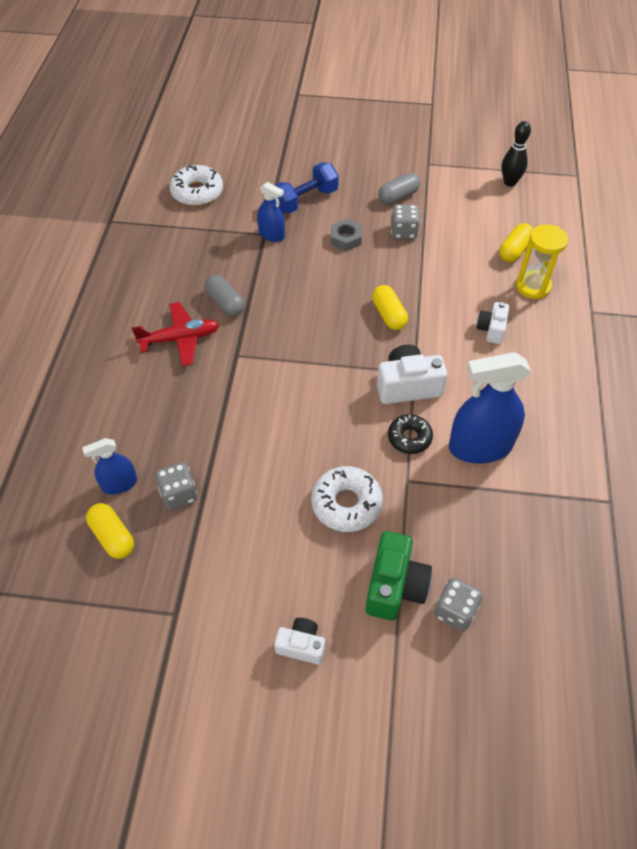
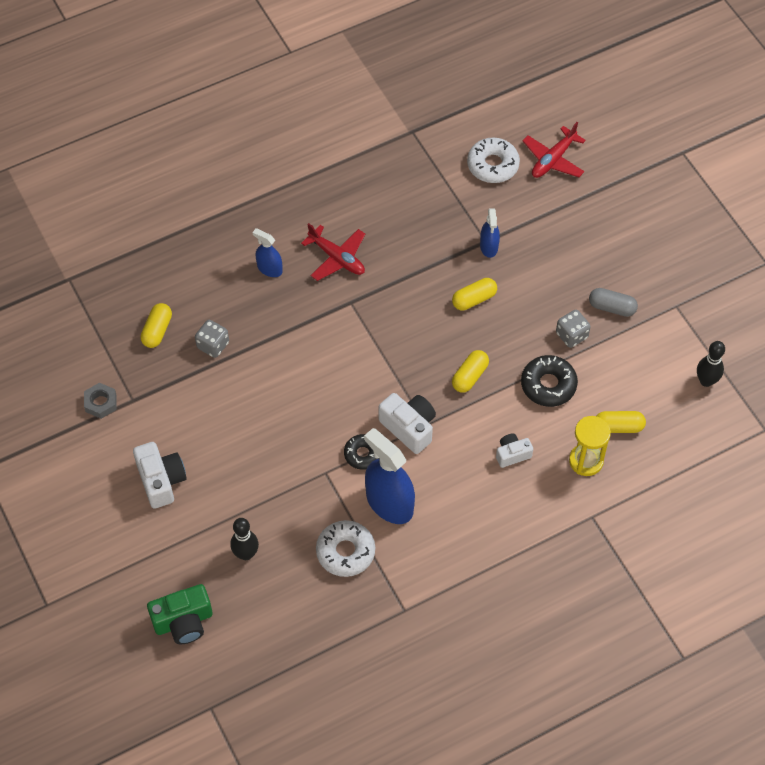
camera: 55 degrees right, 5 degrees up
(119, 484) = (195, 307): blue spray bottle -> blue spray bottle (269, 269)
(225, 303) = (393, 263): grey capsule -> none
(230, 158) = (553, 159): none -> red plane
(301, 645) = (161, 480): white camera -> white camera, size x1.64
(305, 200) = (549, 244): blue dumbbell -> none
(314, 271) = (474, 299): none -> yellow capsule
(346, 239) = (528, 299): grey nut -> grey nut (101, 403)
(346, 504) = (279, 446): white donut -> white donut (345, 552)
(395, 586) = (238, 510): green camera -> green camera (183, 622)
(440, 270) = (548, 385): none -> black donut
(455, 611) = (246, 554): grey dice -> black bowling pin

